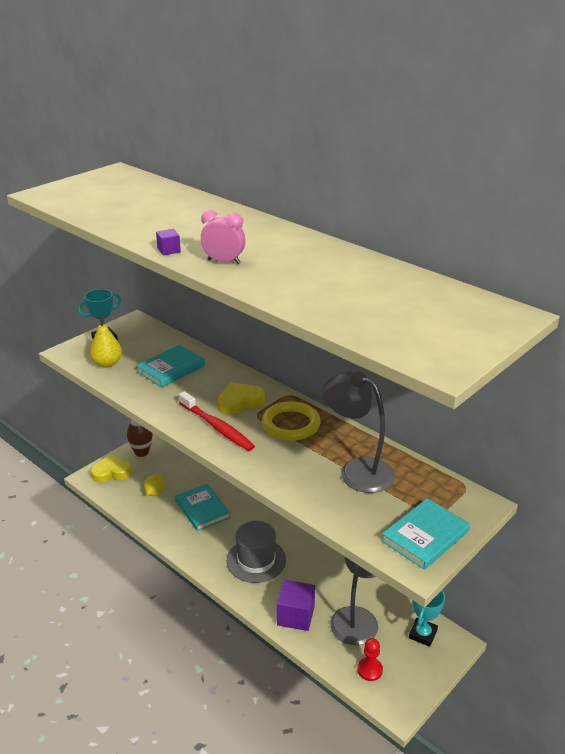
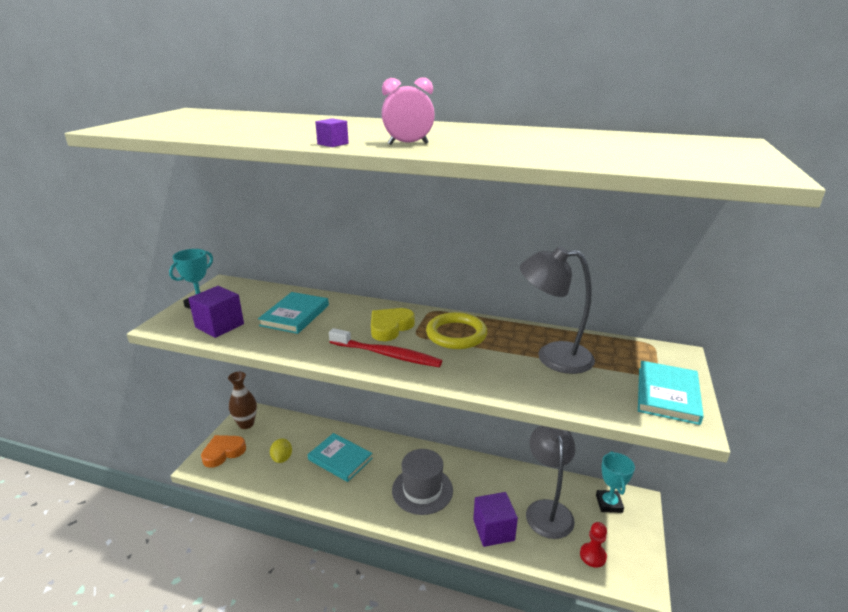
camera: 25 degrees left, 5 degrees down
(107, 363) = (219, 326): yellow pear -> purple cube
(111, 472) = (223, 452): yellow heart -> orange heart

